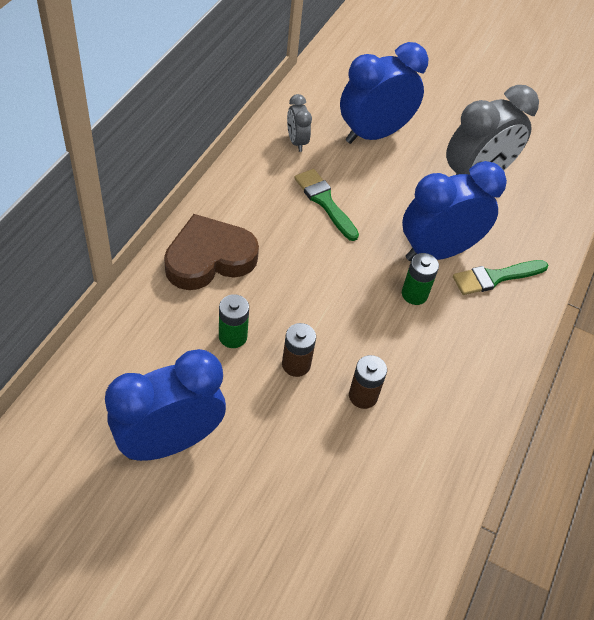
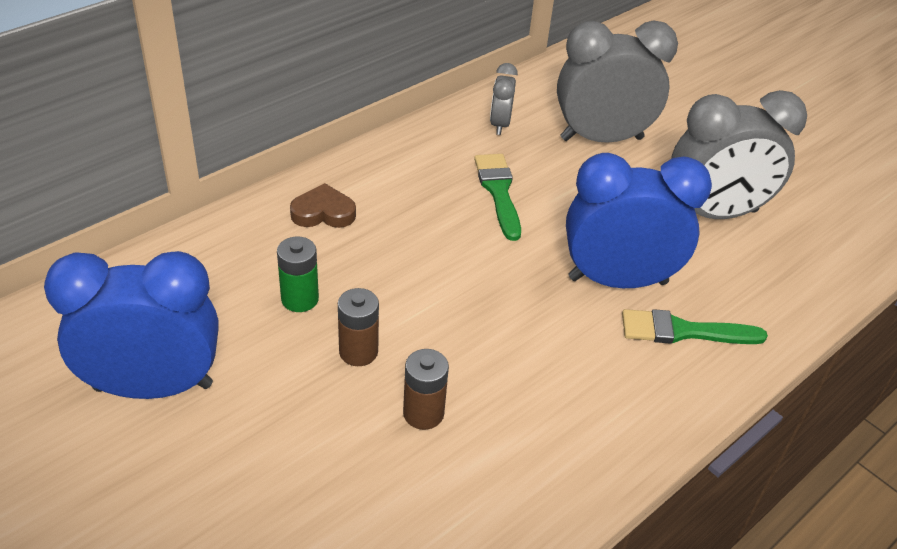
camera: 25 degrees right, 10 degrees down
(209, 258) = (323, 212): brown heart -> brown heart, size x0.54
(374, 134) = (601, 139): blue clock -> grey clock
(414, 294) = (559, 319): green battery -> none

